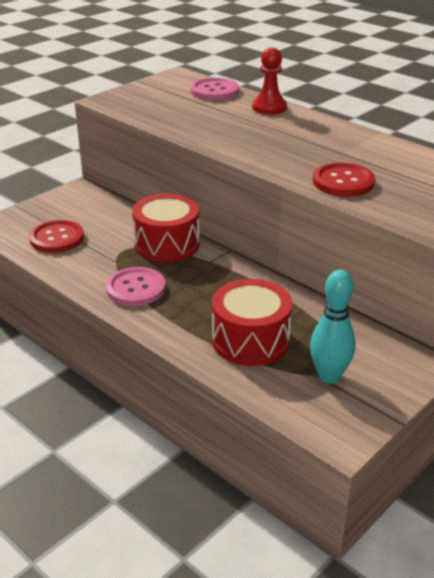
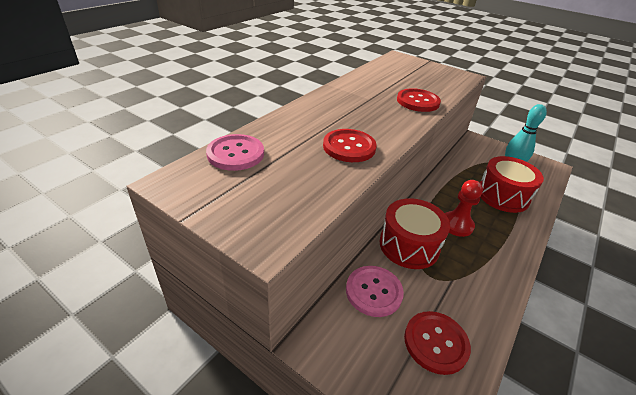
camera: 100 degrees left, 5 degrees up
(136, 288) = (485, 259): pink button -> pink button (373, 292)
(224, 132) = (349, 147): none -> red button
(269, 108) = (283, 123): red pawn -> red pawn (457, 225)

